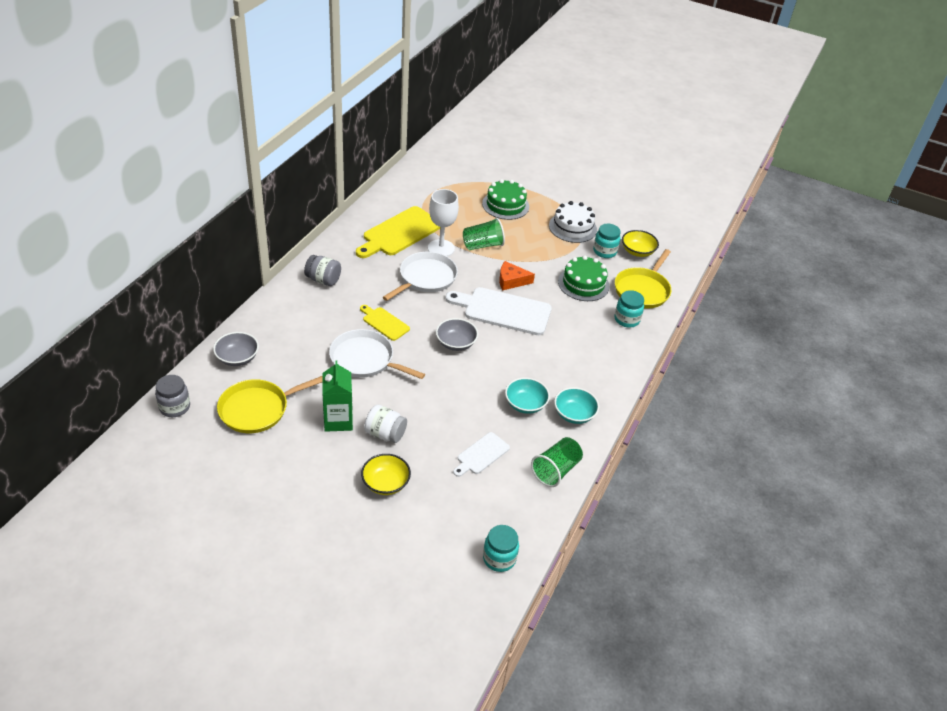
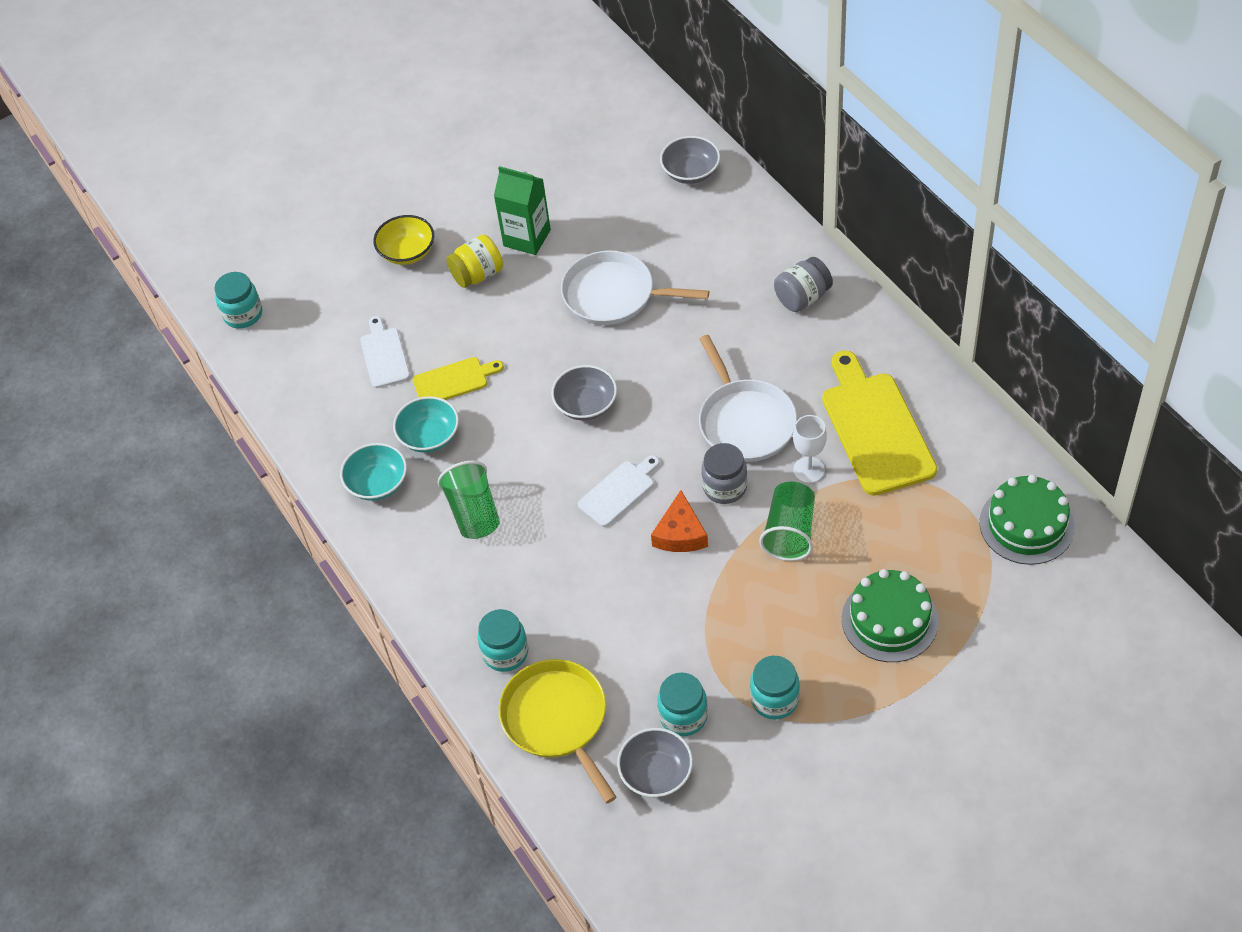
camera: 130 degrees right, 10 degrees up
(175, 407) = (639, 103): grey jar -> grey jar (725, 487)
(257, 409) = (592, 171): yellow pan -> none
(365, 359) = (614, 295): white pan -> white pan turned 135 degrees counterclockwise
(384, 323) = (673, 338): yellow cutting board -> yellow cutting board (454, 381)
(385, 434) = (477, 275): white jar -> yellow jar
(441, 248) = (809, 470): white goblet -> white goblet, size x0.65
(503, 310) = (619, 491): white cutting board -> white cutting board, size x0.54
(511, 281) = (680, 533): orange cheese -> orange cheese turned 150 degrees clockwise
(556, 470) = (310, 420): green cup -> green cup (474, 513)
(572, 227) = (774, 699): white cake -> turquoise jar
(583, 284) = (619, 635): green cake -> green cake (1026, 524)
(637, 251) = (656, 773): yellow bowl -> grey bowl

